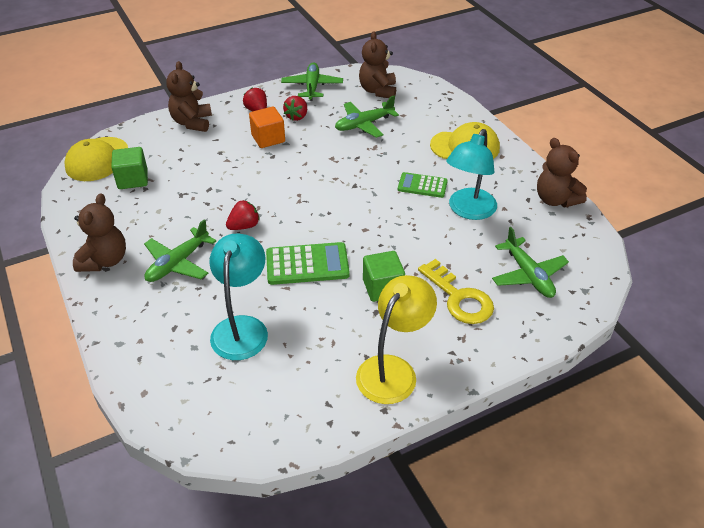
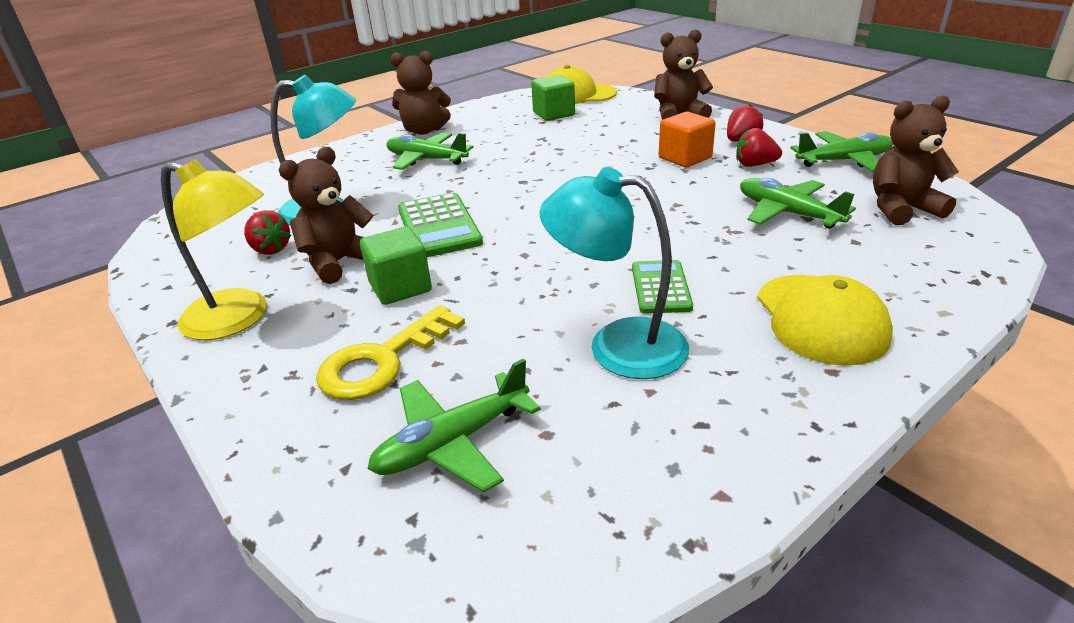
camera: 80 degrees right, 10 degrees down
(244, 226) = (499, 178): red strawberry -> red strawberry (270, 249)
(555, 199) = (727, 471): brown teddy bear -> brown teddy bear (339, 262)

